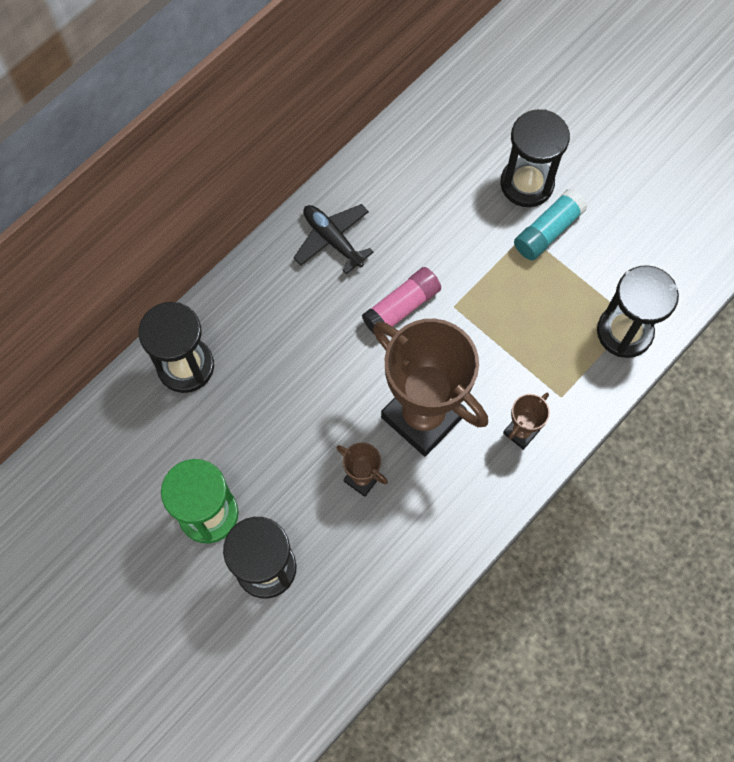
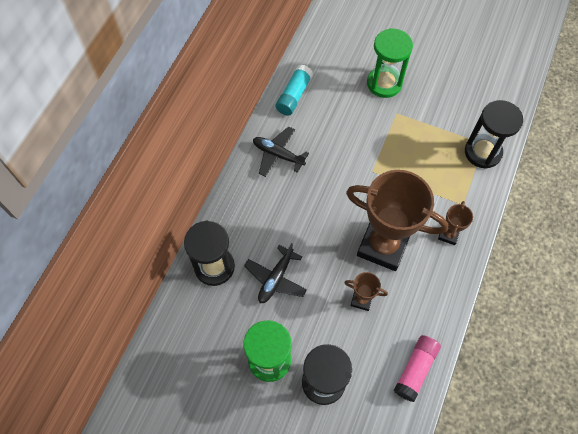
camera: 20 degrees left, 5 degrees down
(260, 410) = (276, 278): none -> black plane
(402, 307) = (340, 182): pink glue stick -> pink glue stick (415, 369)
(527, 184) = (384, 83): black hourglass -> green hourglass
(547, 231) = (409, 107): turquoise glue stick -> turquoise glue stick (294, 95)

